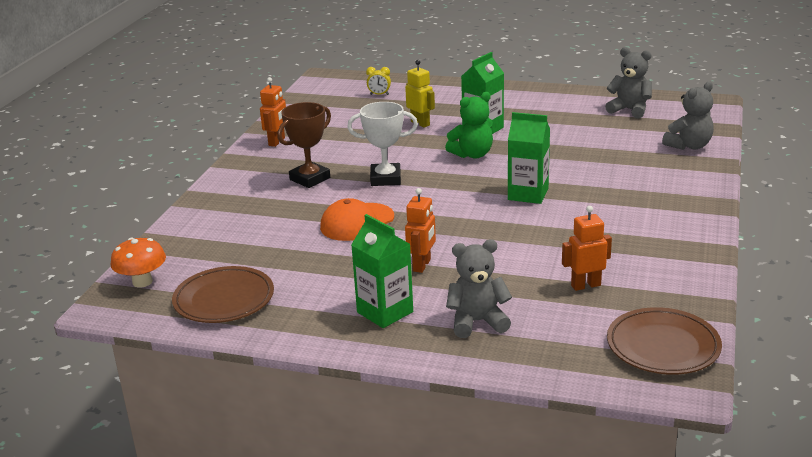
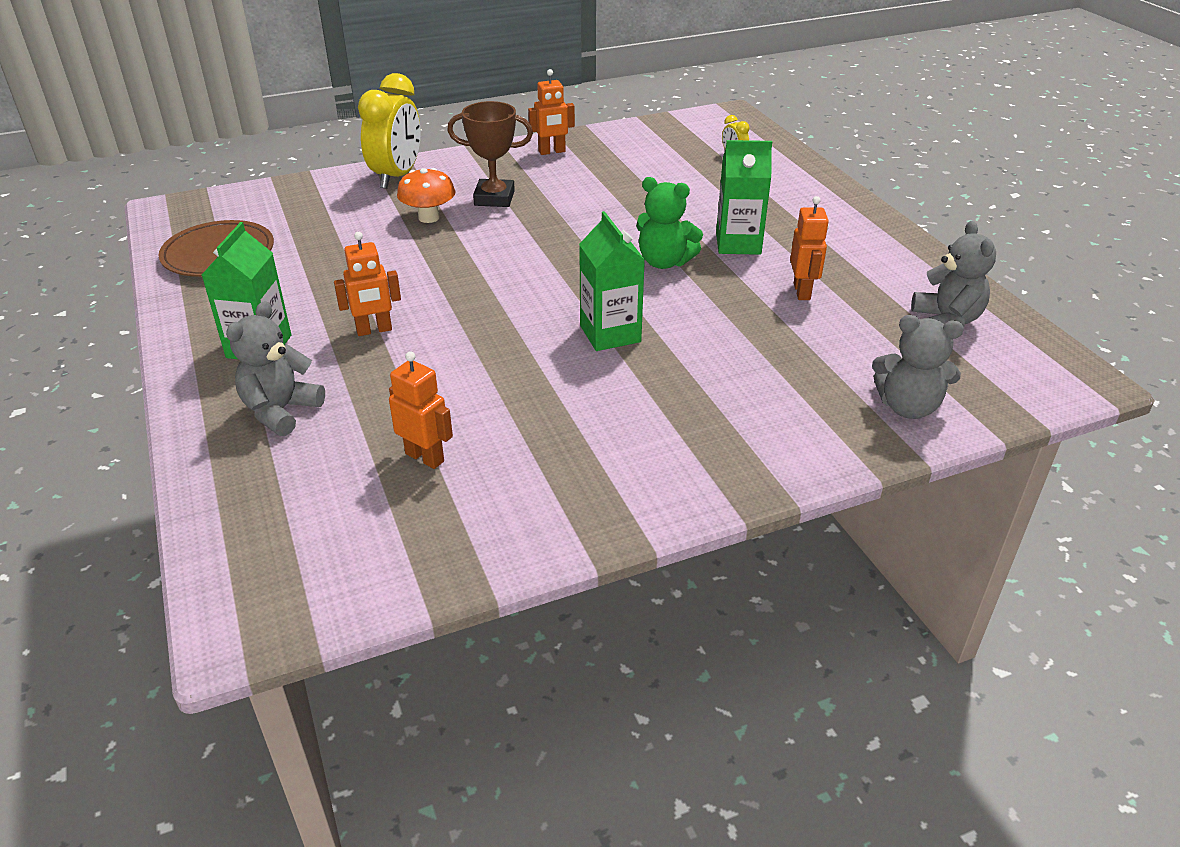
camera: 50 degrees right, 10 degrees up
(142, 282) = (220, 206): orange mushroom -> orange mushroom (429, 217)
(218, 202) = (397, 177): none -> yellow clock
(357, 222) = (430, 258): orange cap -> none
(385, 179) = (542, 236): white trophy -> none
(420, 123) = (698, 203): yellow robot -> none
(477, 322) = (281, 411): grey teddy bear -> grey teddy bear turned 105 degrees counterclockwise
(556, 131) = (802, 292): none -> orange robot
(663, 346) = (323, 574): brown plate -> none

